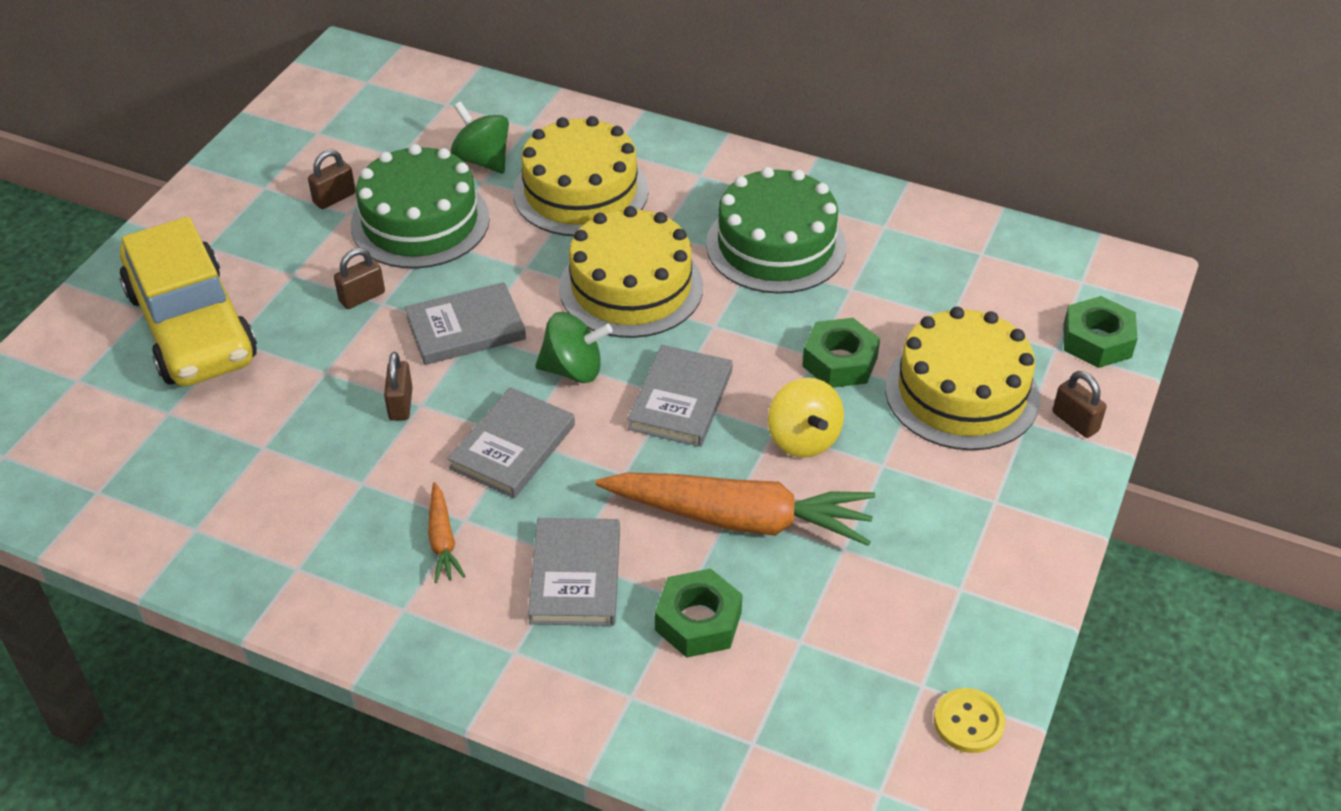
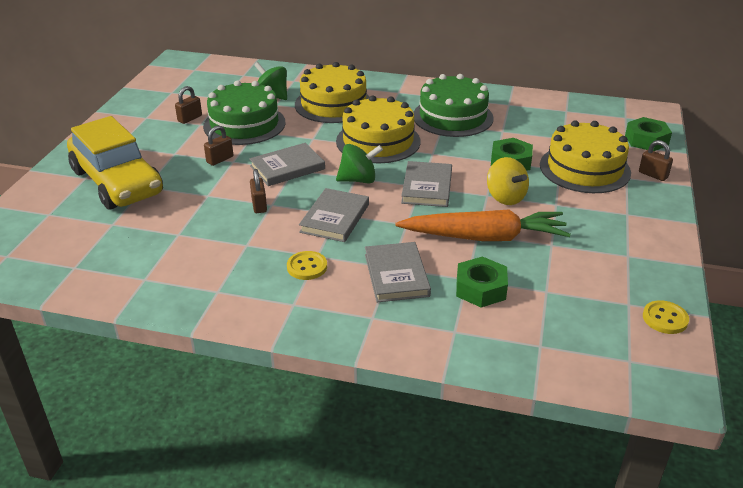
camera: 10 degrees left, 10 degrees down
(442, 540) = (307, 267): orange carrot -> yellow button

